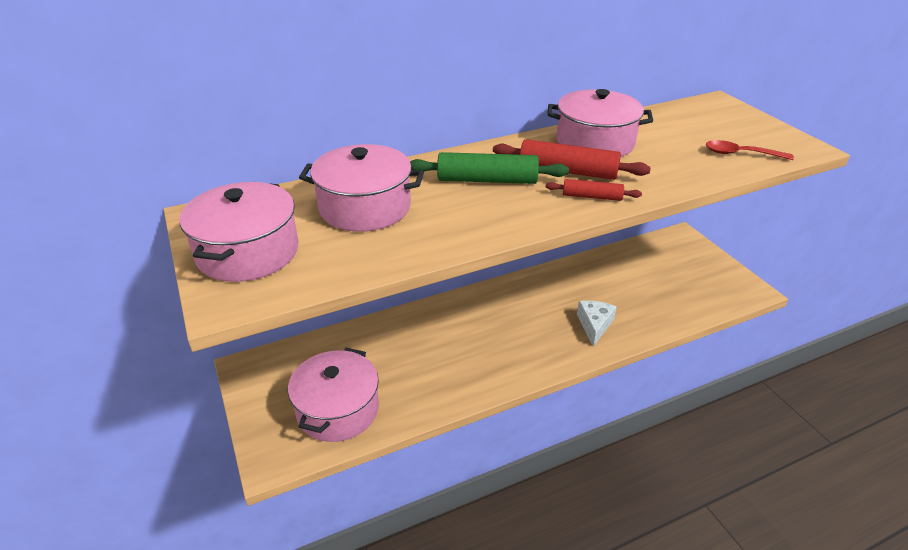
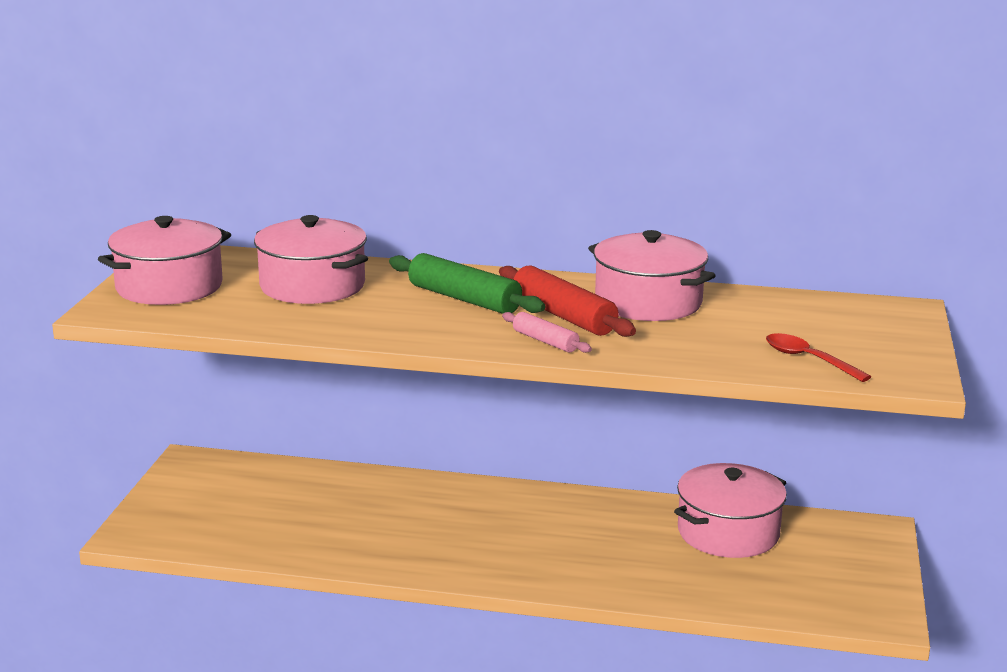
camera: 35 degrees right, 15 degrees down
(338, 409) = (230, 524): pink pot -> pink pot (728, 533)
(591, 196) = (545, 341): red rolling pin -> pink rolling pin
(594, 325) = (603, 566): white cheese -> none

